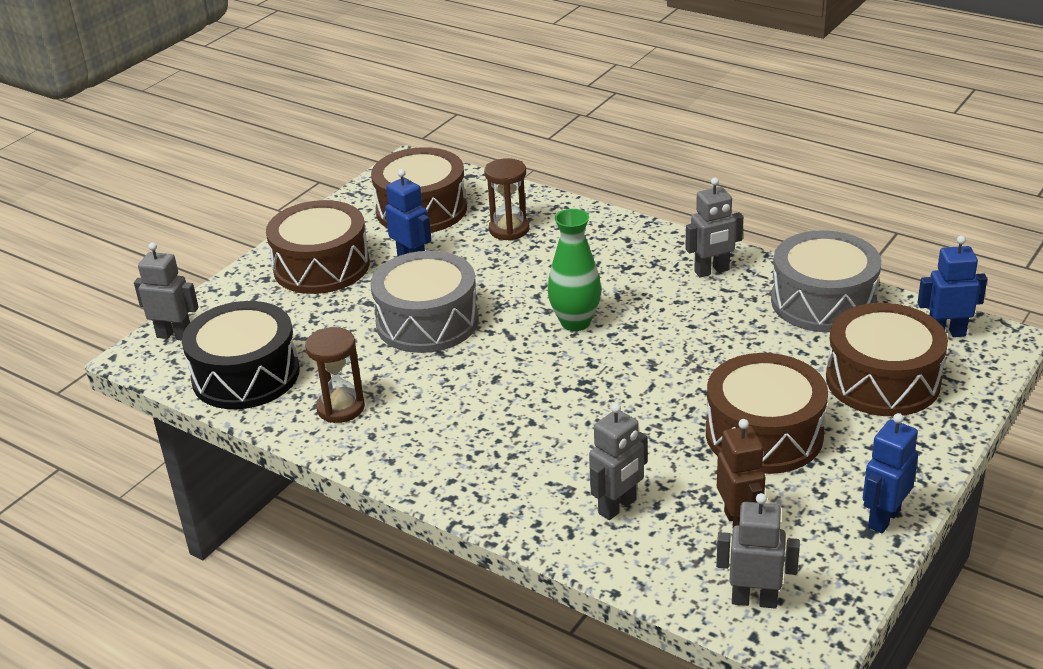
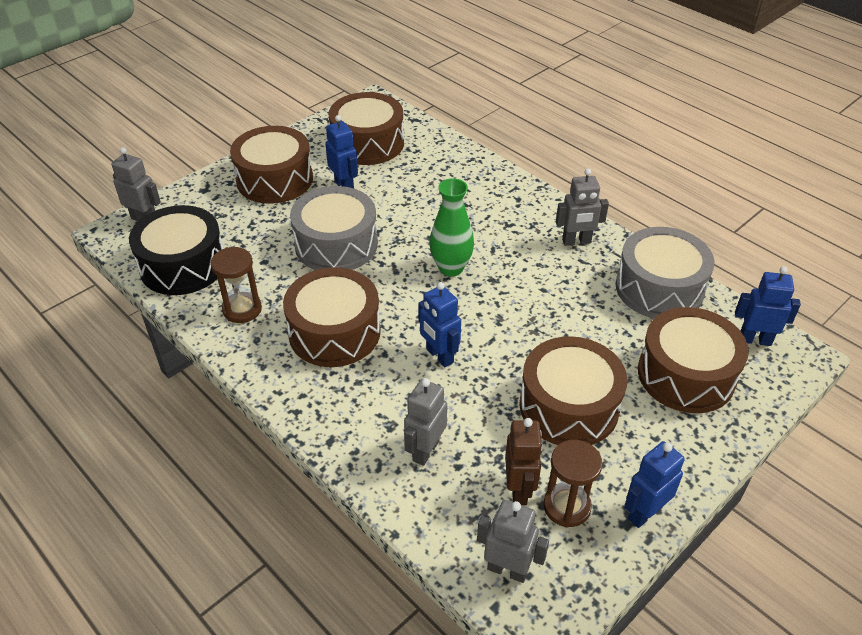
camera: 10 degrees right, 10 degrees up
(463, 411) = (334, 332): none -> brown drum
(509, 229) = (428, 173): brown hourglass -> brown hourglass (566, 506)
(597, 412) = (439, 356): none -> blue robot
(618, 507) = (425, 450): grey robot -> grey robot turned 150 degrees clockwise

